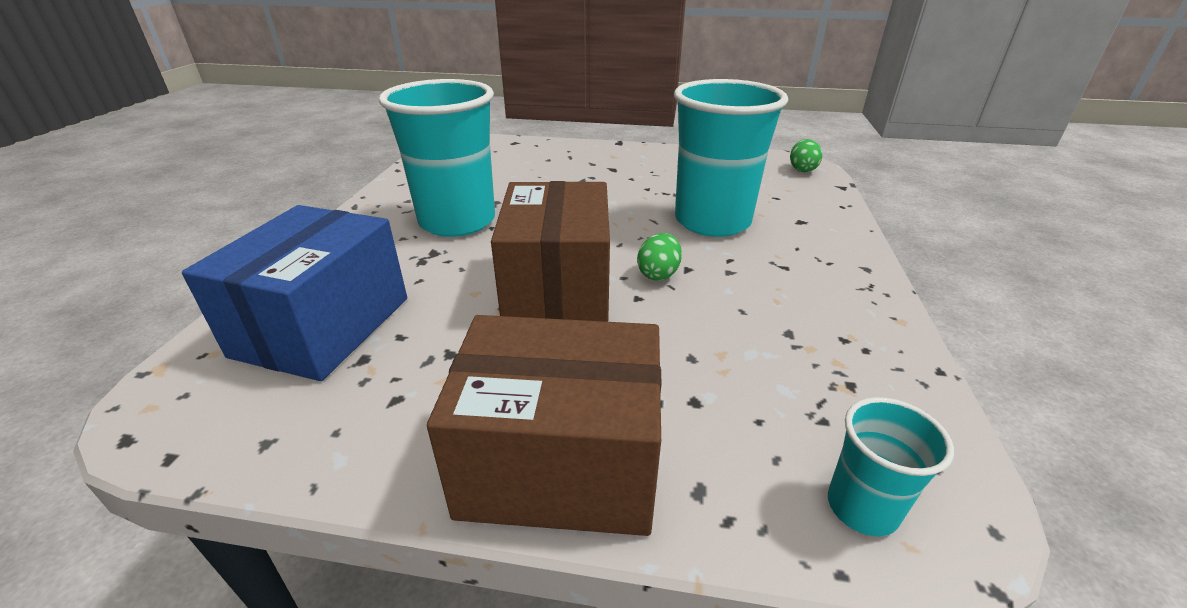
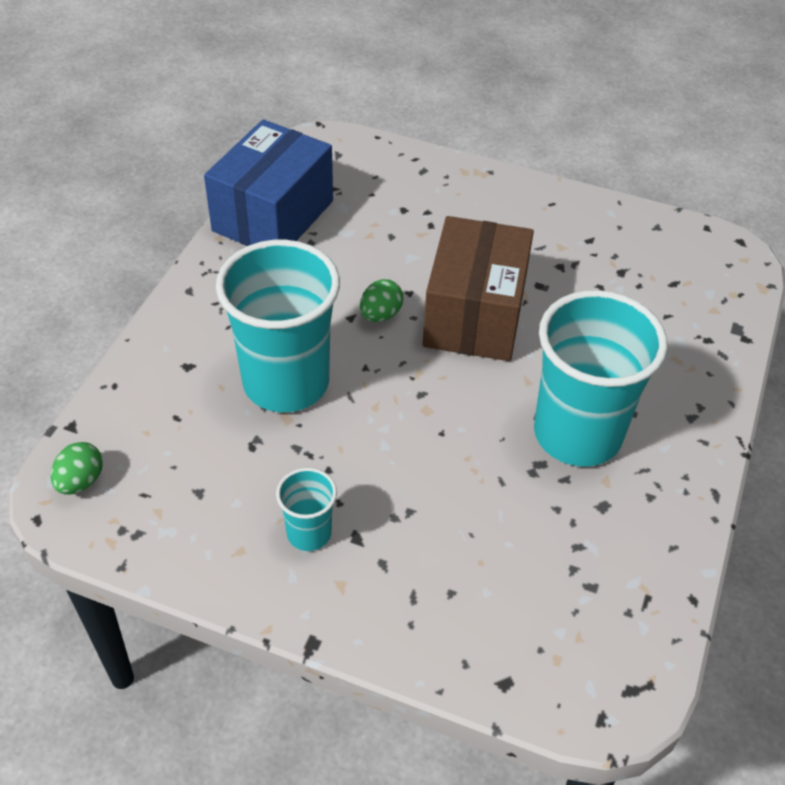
camera: 170 degrees left, 15 degrees up
(323, 326) = (663, 305): blue box -> blue box (273, 216)
(560, 463) = (491, 192): brown box -> none
(862, 507) = (349, 153): turquoise cup -> turquoise cup (309, 533)

